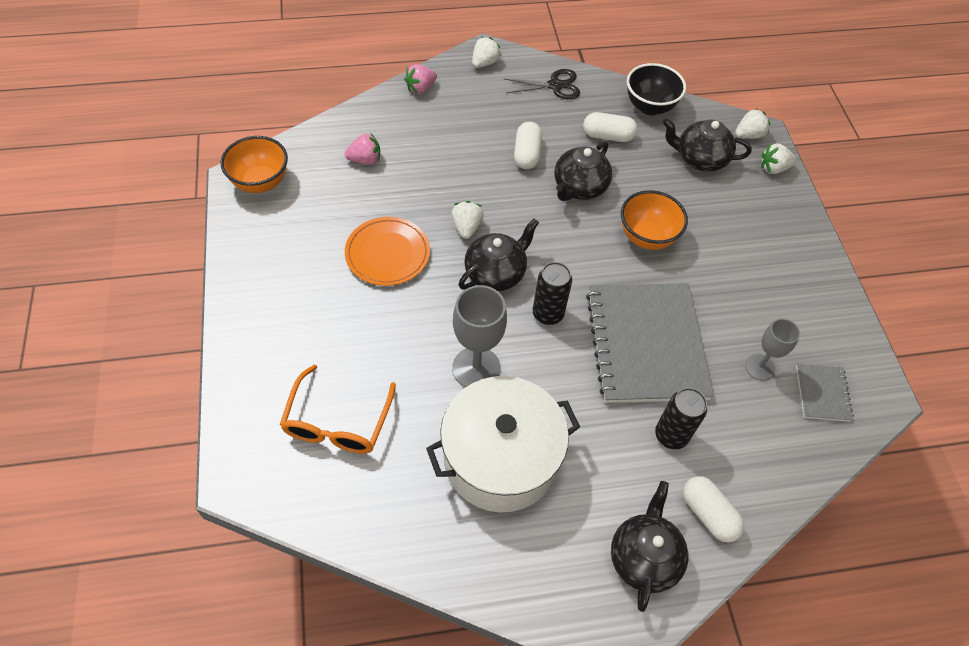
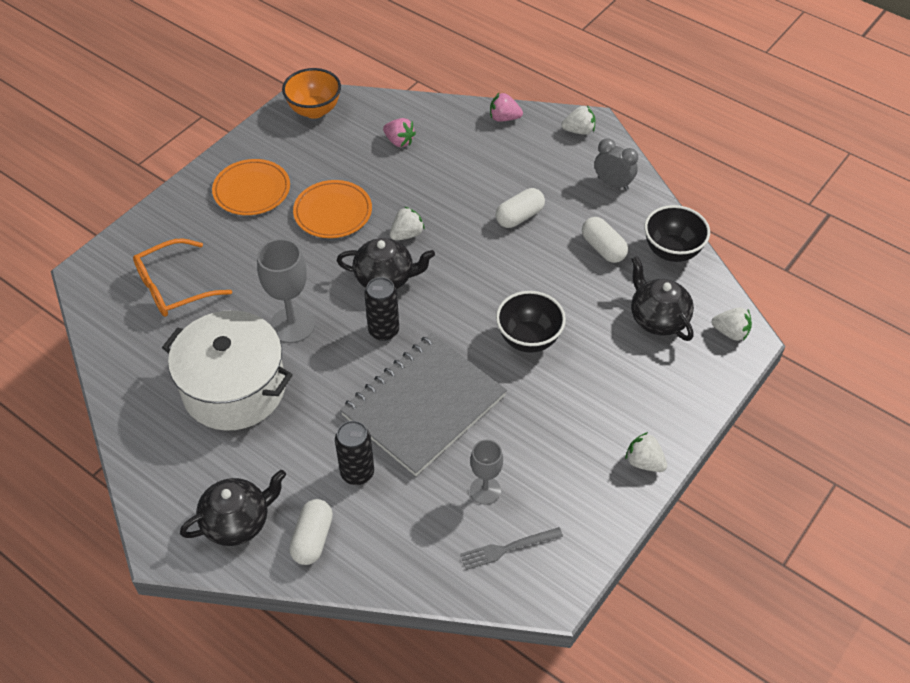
camera: 50 degrees right, 5 degrees down
(295, 287) = (252, 190): none -> orange plate
(555, 85) = (613, 183): black scissors -> grey clock
(579, 187) = (526, 267): black teapot -> none
(646, 237) = (528, 339): orange bowl -> black bowl
(773, 168) = (715, 372): white strawberry -> white strawberry (644, 462)
(822, 393) = (507, 548): grey notebook -> grey fork

